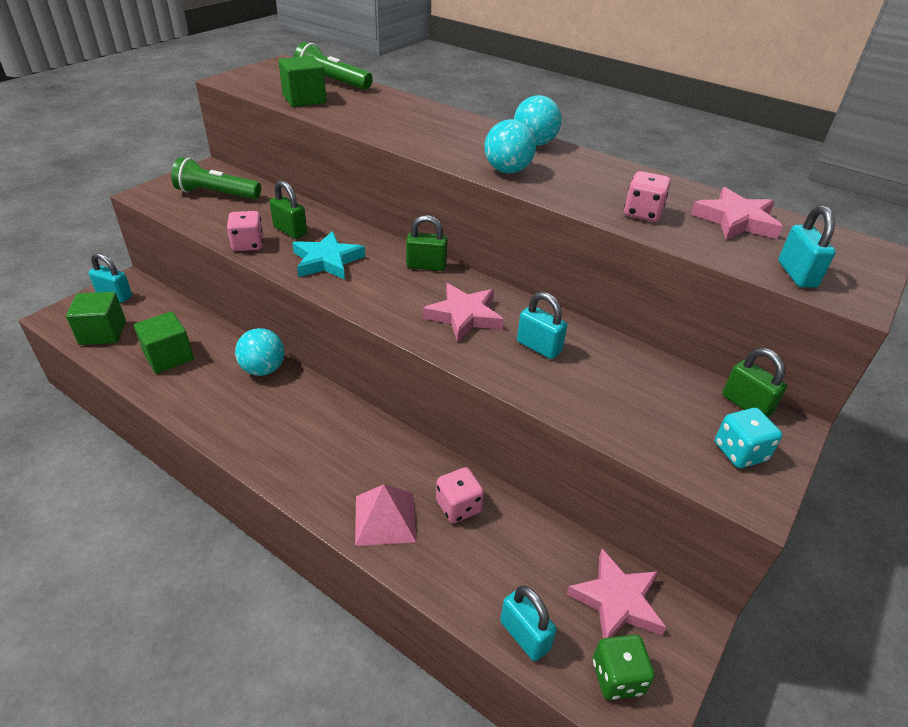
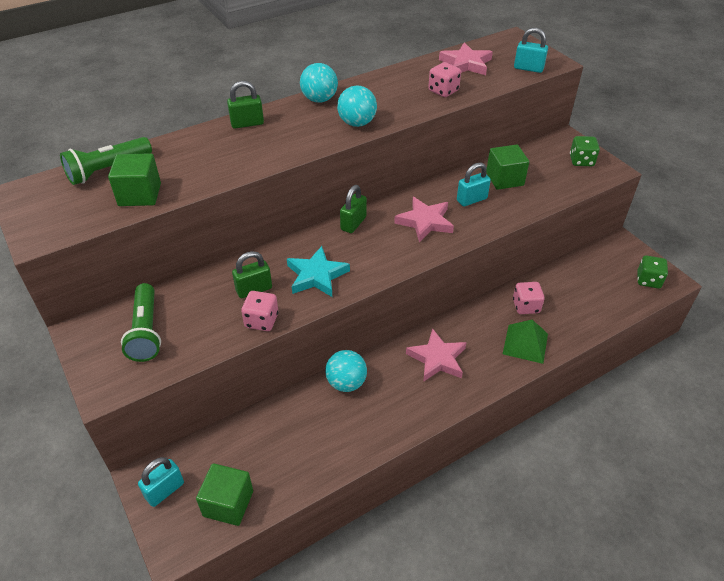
camera: 65 degrees left, 5 degrees up
(169, 357) = (296, 449): green cube -> green cube (504, 179)
(217, 194) = (146, 331): green flashlight -> green flashlight turned 45 degrees counterclockwise
(385, 518) = (525, 343): pink pyramid -> green pyramid
(524, 635) = (620, 306): turquoise padlock -> none
(616, 600) = (606, 264): pink star -> pink star (437, 359)
(740, 452) = (581, 161): turquoise dice -> green dice
(746, 405) = (548, 144): green padlock -> green padlock (247, 123)

